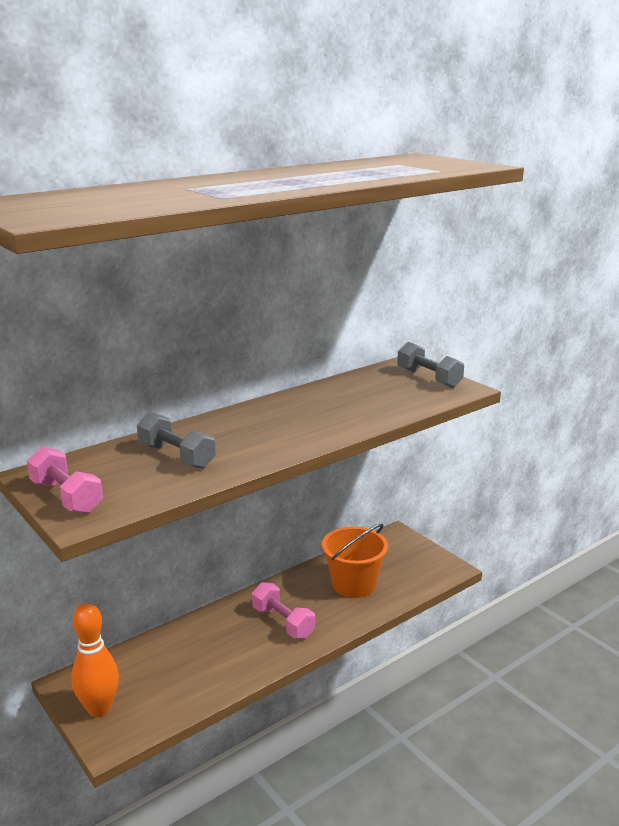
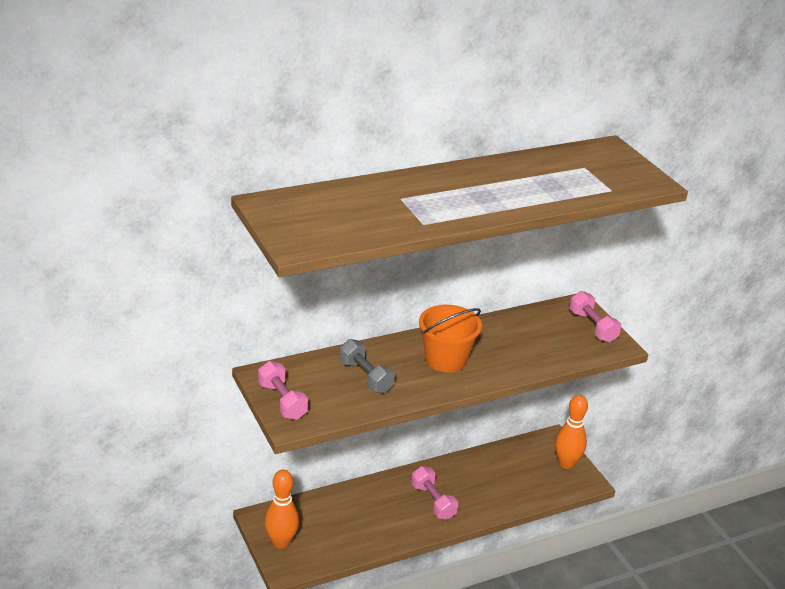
camera: 10 degrees right, 10 degrees up
(353, 584) = (500, 479): orange bucket -> orange bucket (446, 359)
(420, 555) = (566, 463): none -> orange bowling pin
(429, 378) = (592, 327): grey dumbbell -> pink dumbbell

